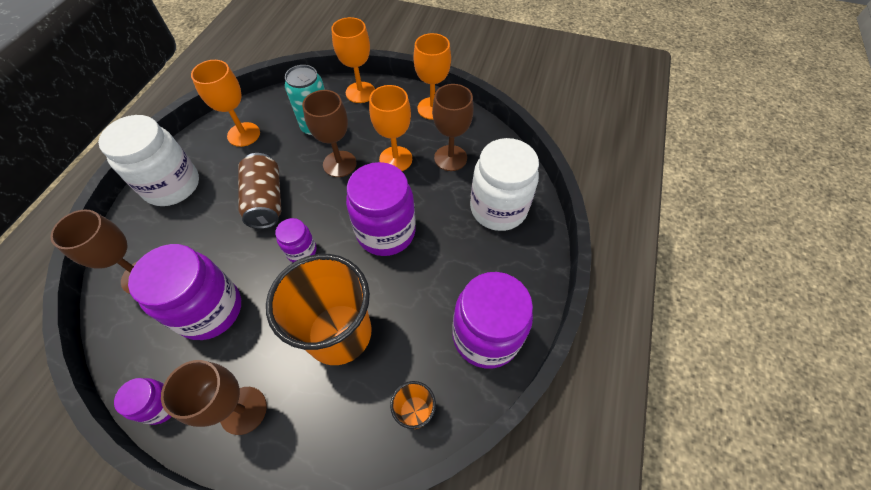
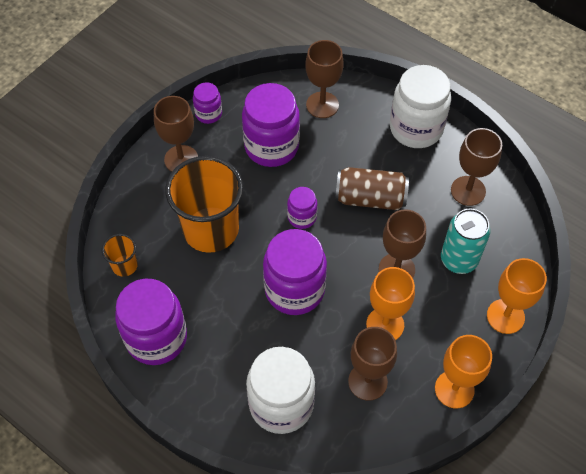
camera: 110 degrees right, 0 degrees up
(243, 134) = (468, 191): orange goblet -> brown goblet

